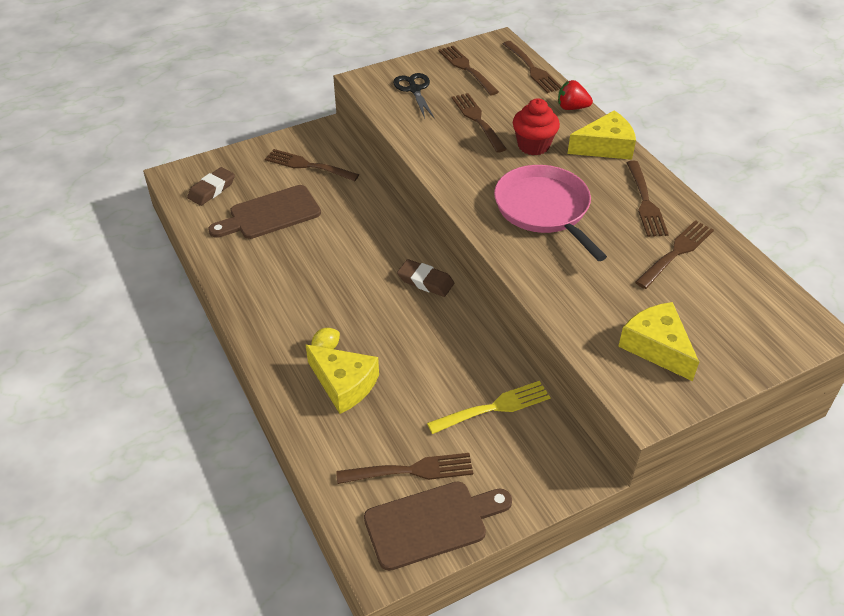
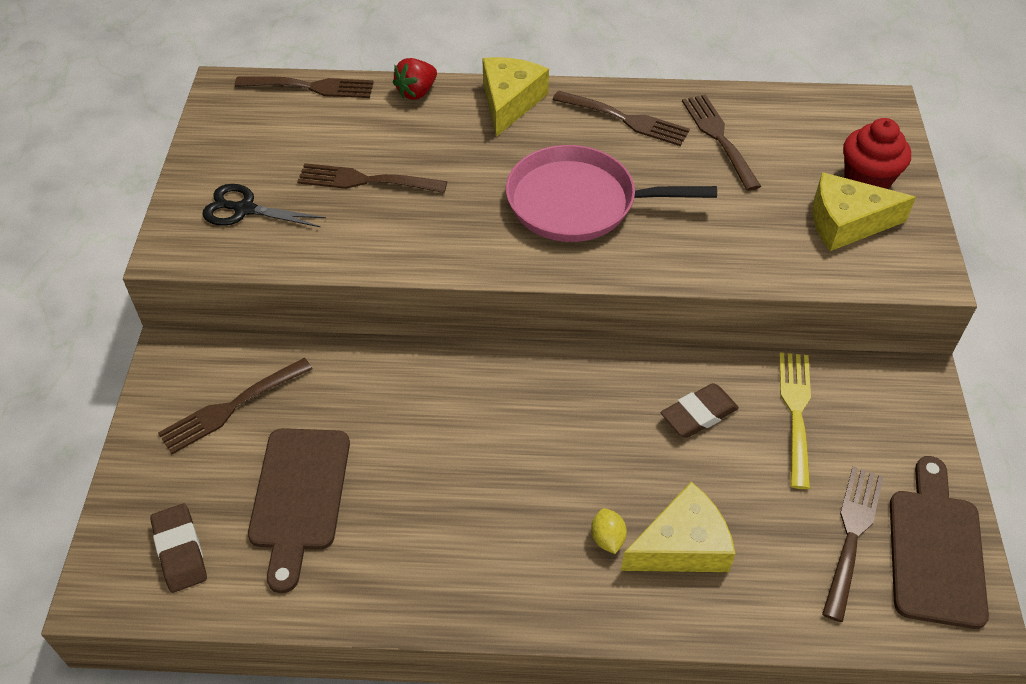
camera: 60 degrees left, 5 degrees up
(425, 281) = (556, 381): brown eraser -> brown eraser (698, 414)
(467, 69) = (251, 141): brown fork -> none
(533, 146) = (458, 157): red cupcake -> red cupcake (866, 181)

